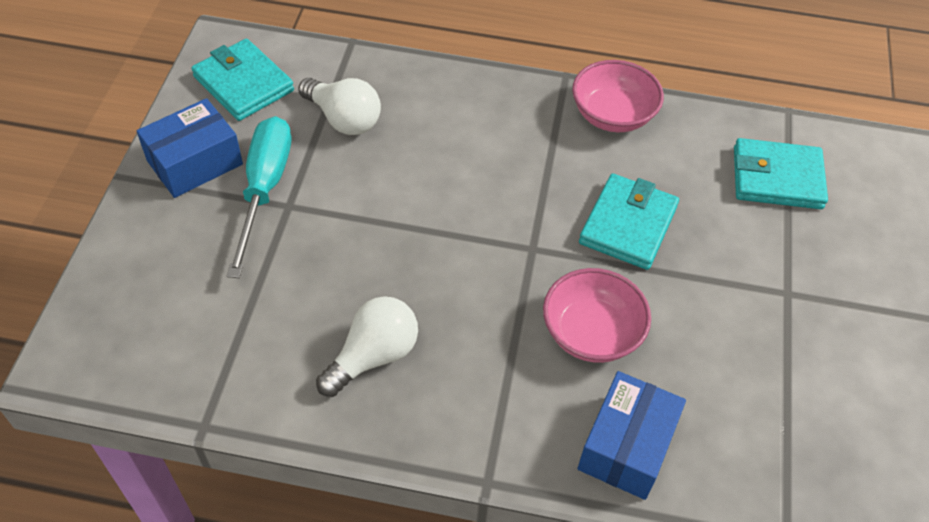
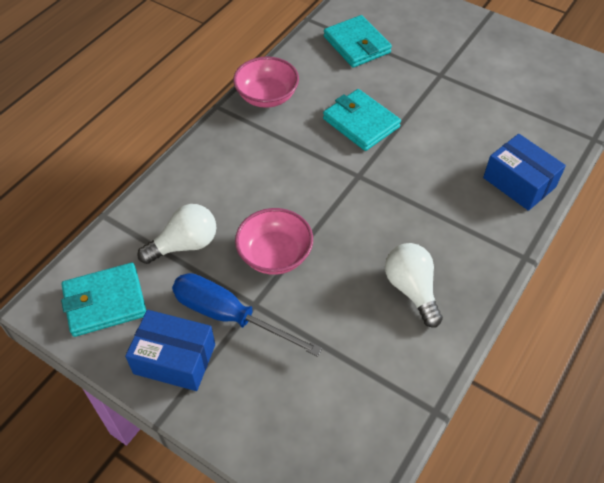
camera: 65 degrees left, 0 degrees up
(195, 162) = (174, 359): blue box -> blue box turned 60 degrees counterclockwise
(264, 189) = (229, 316): turquoise screwdriver -> blue screwdriver
(591, 333) = (435, 170): pink bowl -> pink bowl (275, 255)
(777, 178) = (357, 45): turquoise wallet -> turquoise wallet turned 60 degrees counterclockwise

